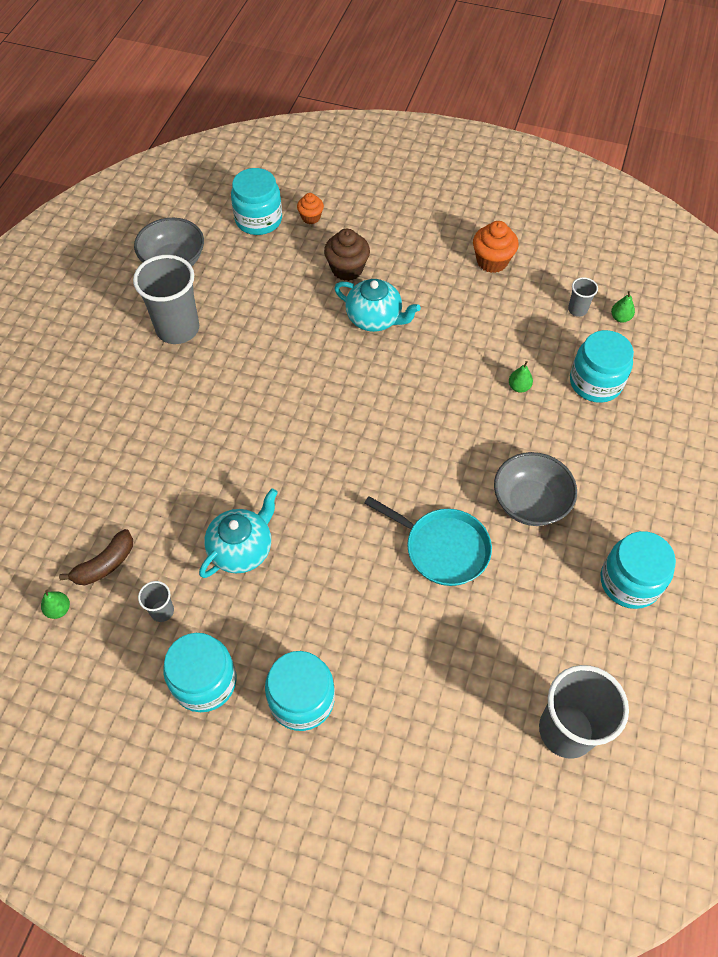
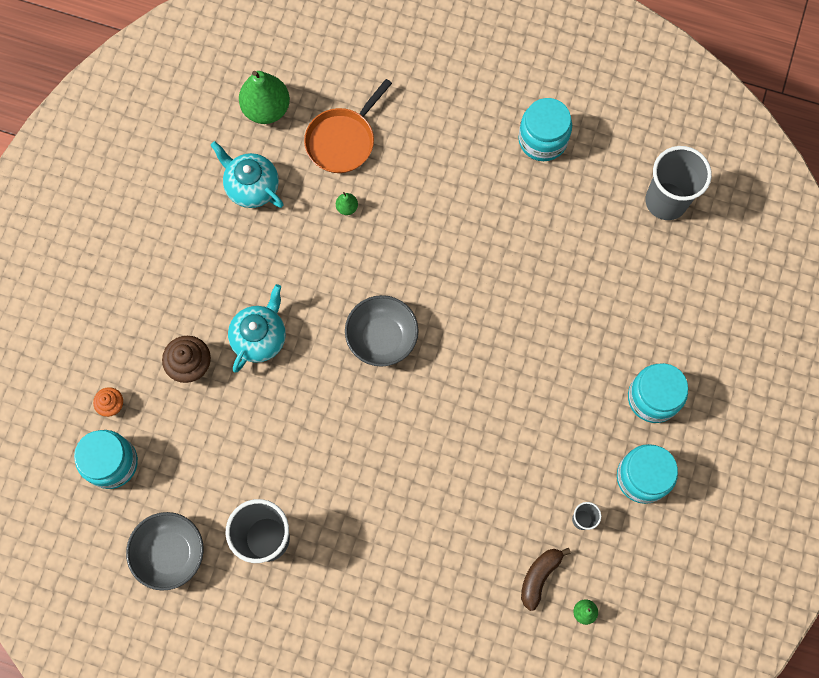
camera: 90 degrees left, 15 degrees up
(105, 564) = (539, 576): brown banana -> brown banana turned 105 degrees counterclockwise
(242, 549) = (521, 454): turquoise teapot -> turquoise teapot (252, 187)
(442, 548) = (516, 283): turquoise pan -> none
(492, 261) = (187, 220): orange cupcake -> none
(530, 502) = (470, 209): grey bowl -> grey bowl (382, 337)
(577, 310) = (255, 146): grey cup -> none
(595, 382) = (343, 140): turquoise jar -> orange pan
(620, 318) = (266, 109): green pear -> green pear, size x2.28

